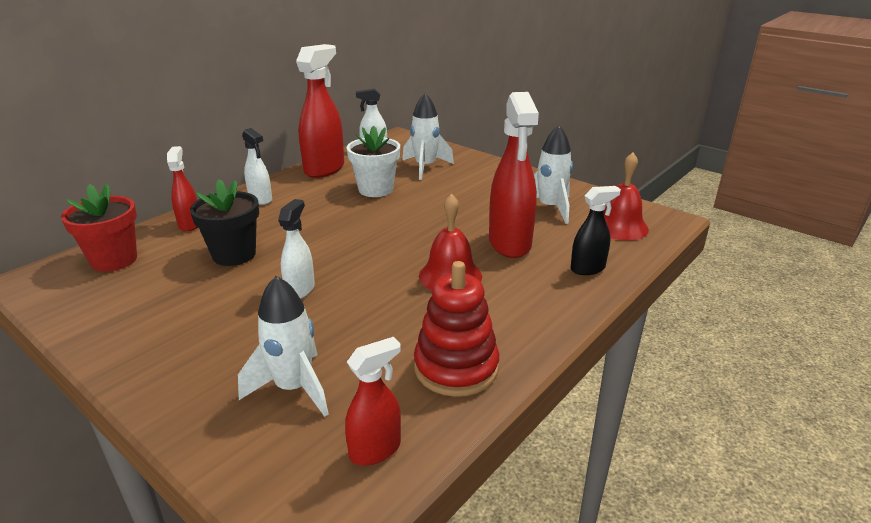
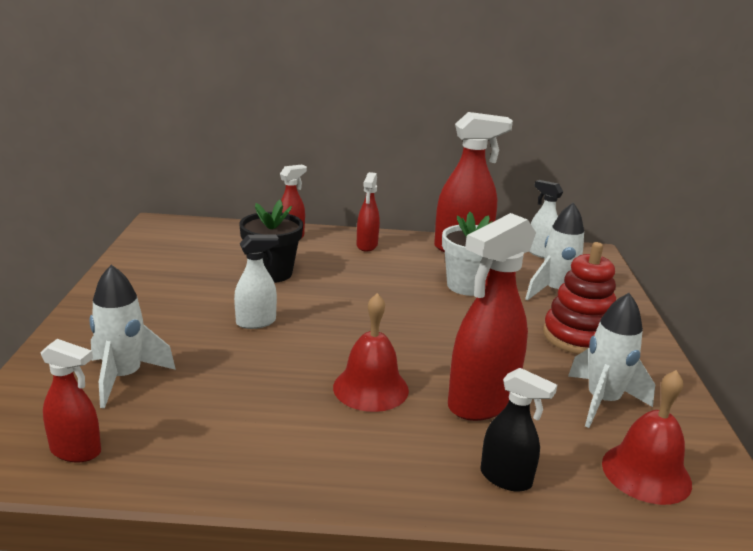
camera: 50 degrees right, 5 degrees down
(114, 260) = (210, 236): red flower pot -> none
(260, 199) = (367, 245): white spray bottle -> red spray bottle
(456, 367) = (223, 451): red stacking toy -> red stacking toy (578, 337)

